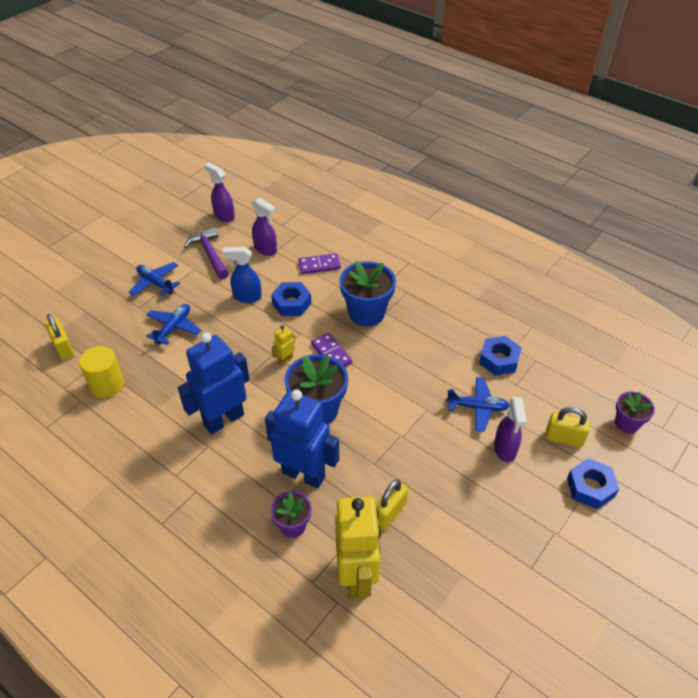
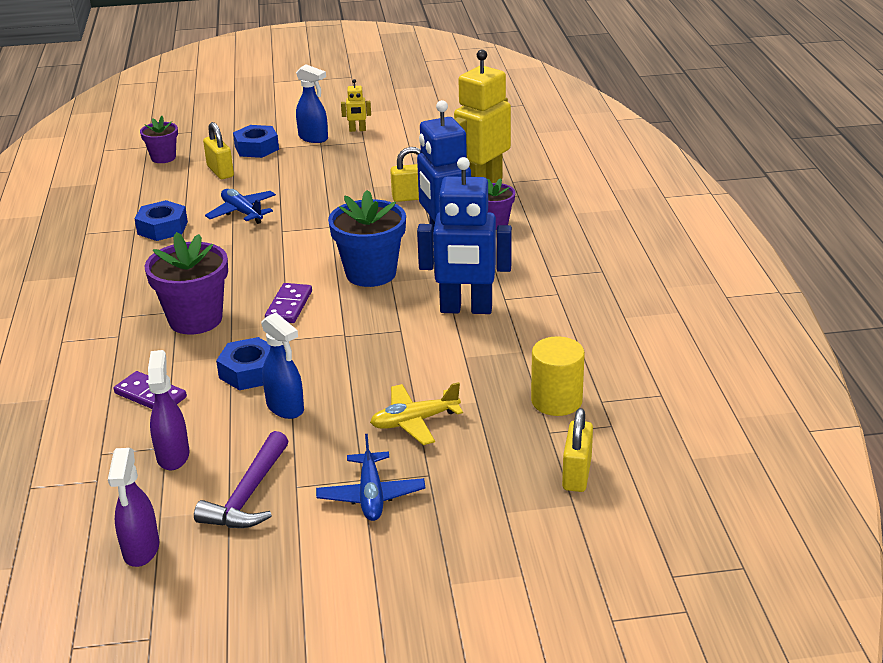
camera: 135 degrees left, 15 degrees down
(174, 327) = (414, 421): blue plane -> yellow plane
(285, 360) = (340, 324): yellow robot -> yellow robot (357, 130)
(366, 313) = (195, 319): blue flower pot -> purple flower pot
(505, 449) = (271, 186): purple spray bottle -> none
(574, 538) = (313, 138): none -> blue spray bottle

